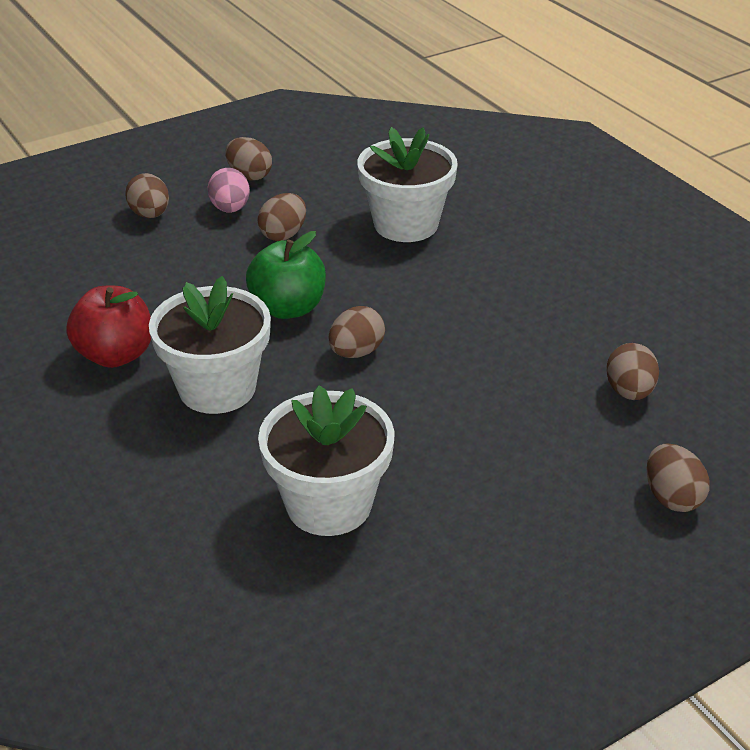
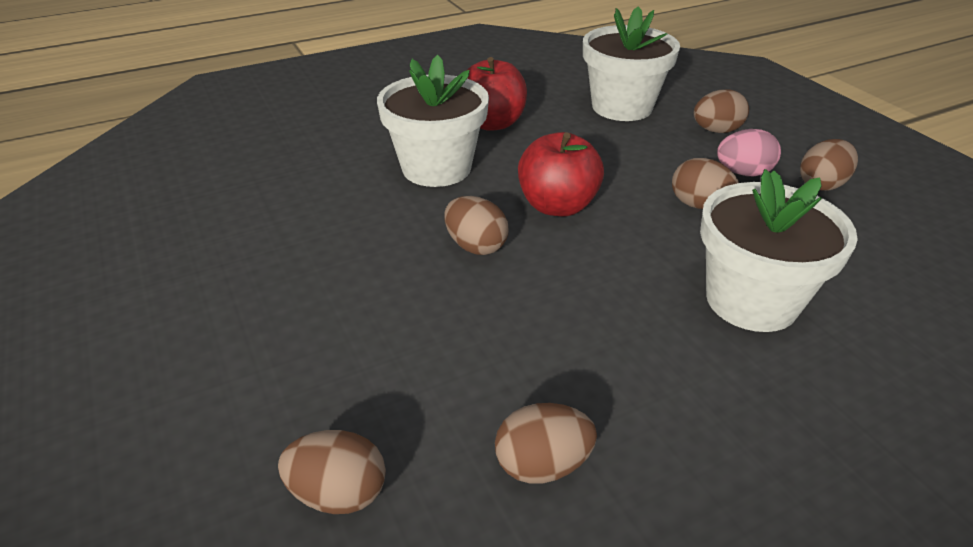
camera: 95 degrees right, 0 degrees up
(288, 308) = (557, 206): green apple -> red apple
(329, 504) = (261, 221): white flower pot -> white flower pot (622, 107)
(672, 497) = (114, 495): brown egg -> brown egg (542, 465)

